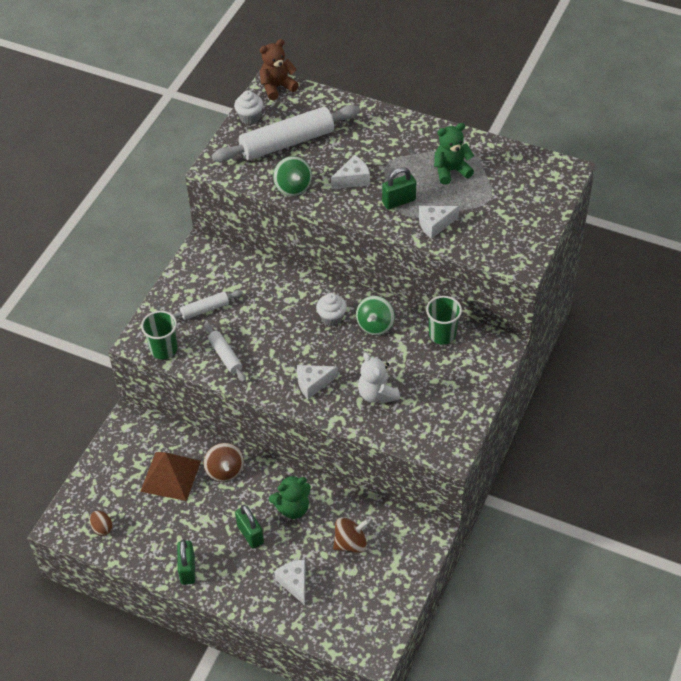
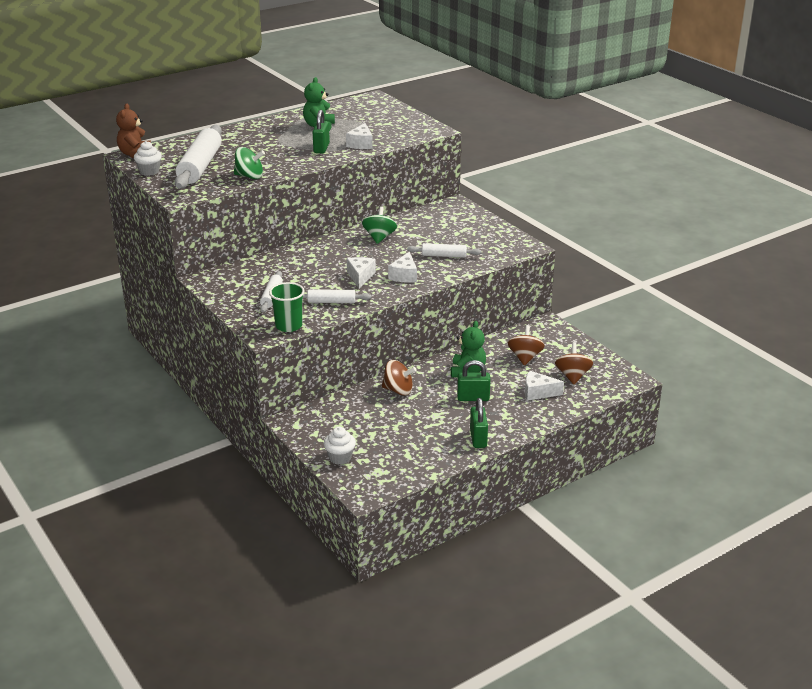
camera: 60 degrees left, 20 degrees down
(102, 528) = (391, 470): brown egg -> none
(171, 476) = (375, 418): brown pyramid -> none
(187, 570) = (478, 438): green padlock -> green padlock turned 60 degrees clockwise
(331, 318) = (351, 250): white cupcake -> white cupcake (340, 458)
(344, 599) = (572, 376): none -> brown spinning top
(353, 179) = (276, 156): white cheese -> white cheese (360, 277)
(375, 325) = (379, 237): green spinning top -> green spinning top turned 135 degrees counterclockwise
(377, 394) = (444, 256): white teddy bear -> white rolling pin
(442, 334) = (419, 218): green cup -> none

